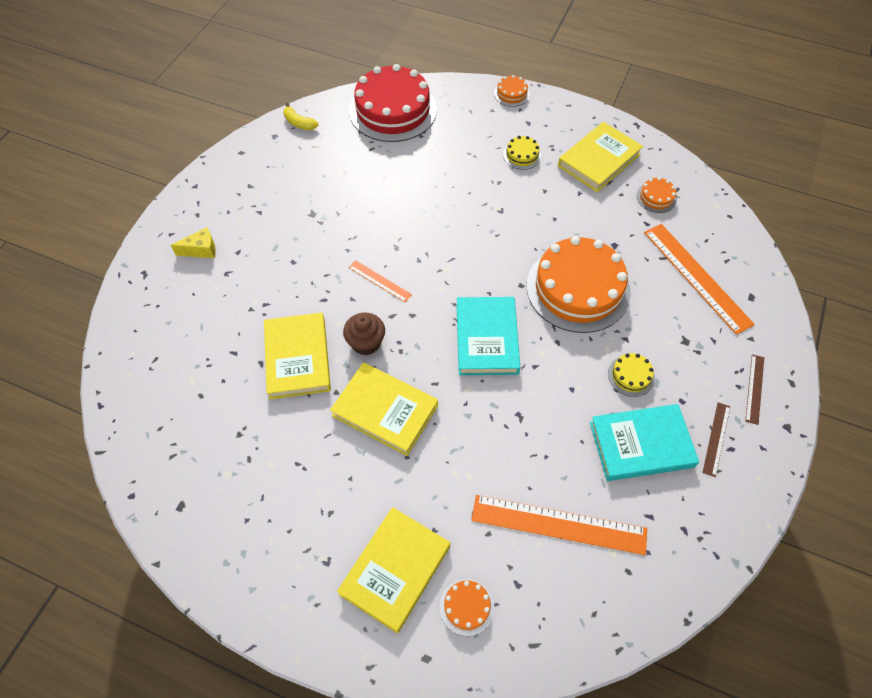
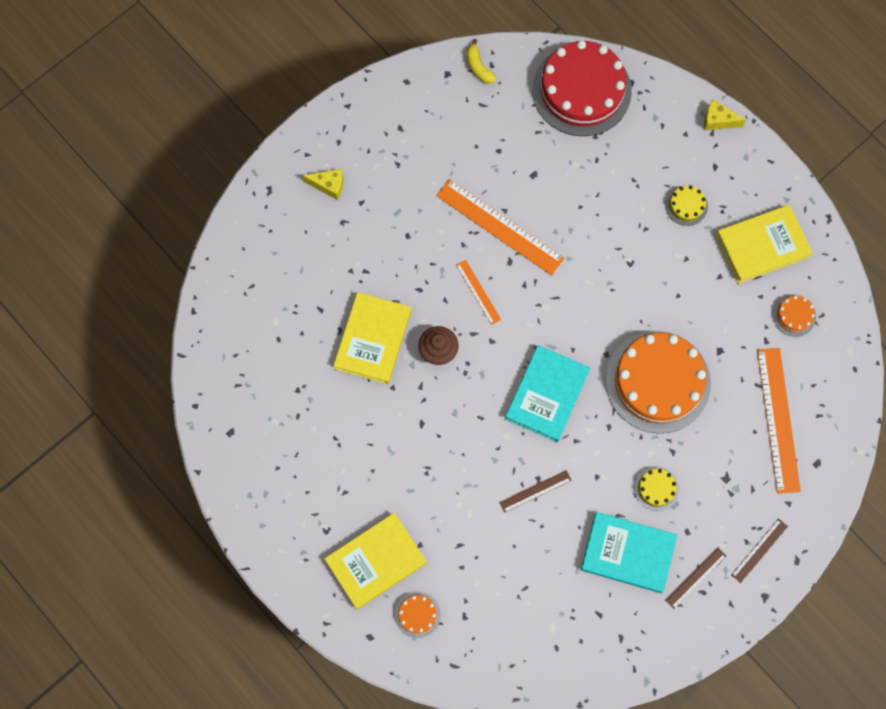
camera: 25 degrees right, 15 degrees up
(385, 411) = (426, 424): yellow book -> none
(511, 94) = (717, 120): orange cake -> yellow cheese
(522, 427) = (535, 491): none -> brown ruler
(558, 524) = (521, 586): orange ruler -> orange ruler (499, 227)

